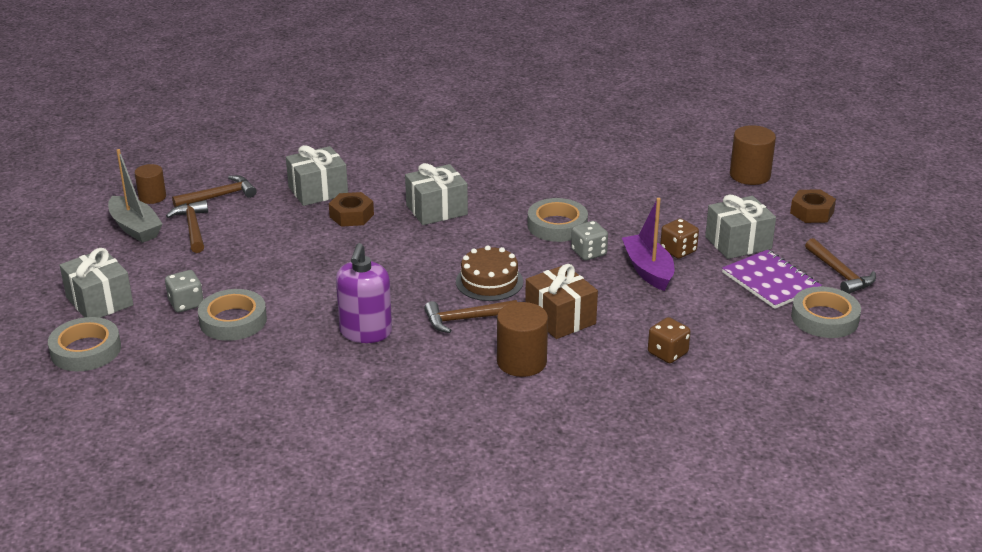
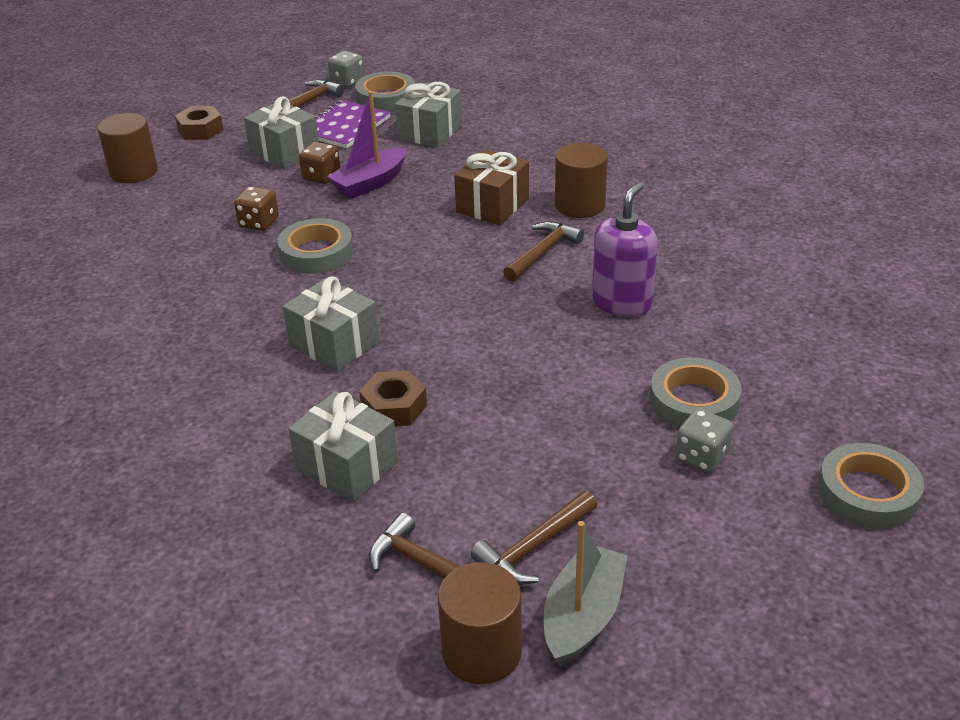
camera: 115 degrees left, 5 degrees up
(99, 301) = (775, 542): grey gift -> grey gift (430, 132)
(152, 197) = (481, 652): brown cylinder -> brown cylinder, size x1.54
(365, 332) = (622, 302): purple soap dispenser -> purple soap dispenser turned 45 degrees counterclockwise
(466, 319) = (542, 253): brown hammer -> brown hammer turned 105 degrees counterclockwise
(489, 281) = (463, 260): brown cake -> none
(588, 253) = (361, 220): grey dice -> grey dice (347, 82)
(667, 353) = (499, 146): brown dice -> brown dice (259, 223)

